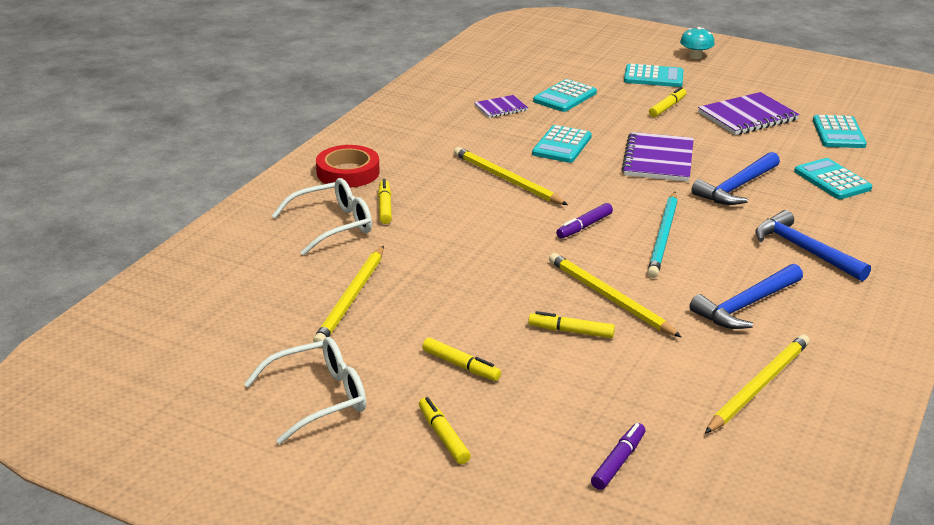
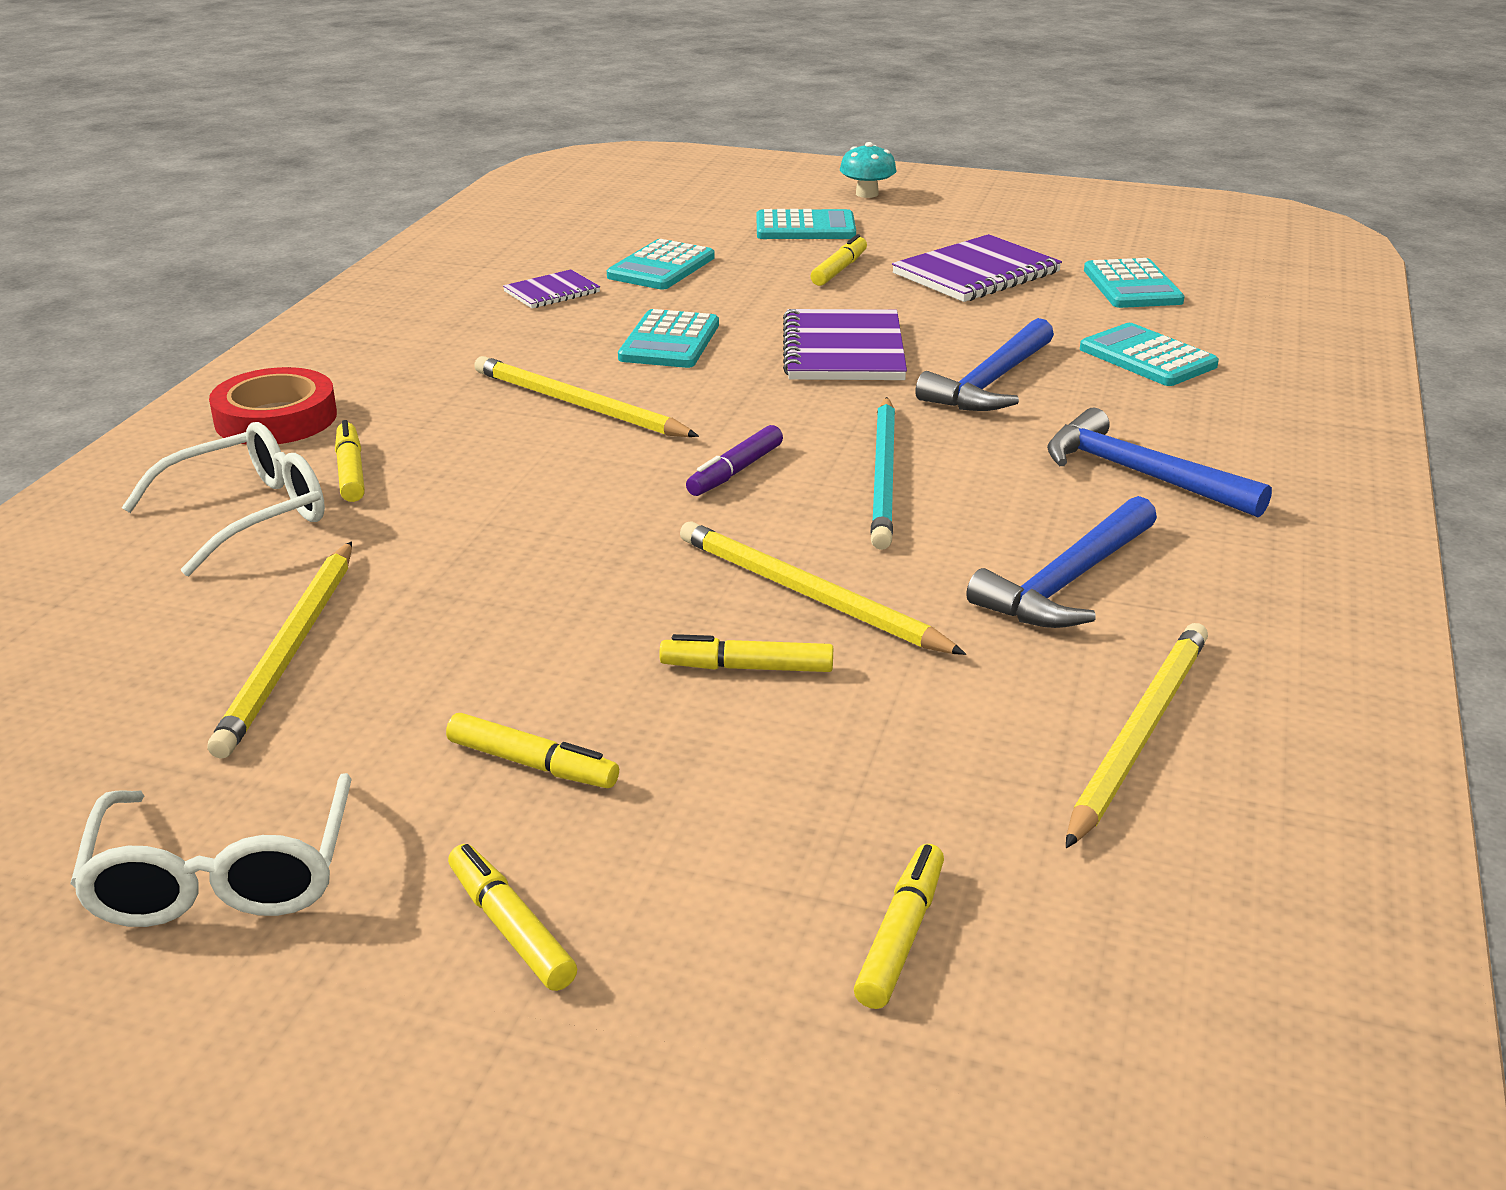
camera: 10 degrees left, 0 degrees up
(318, 398) = (223, 876): white glasses -> white glasses turned 120 degrees clockwise
(618, 462) = (900, 936): purple marker -> yellow marker

